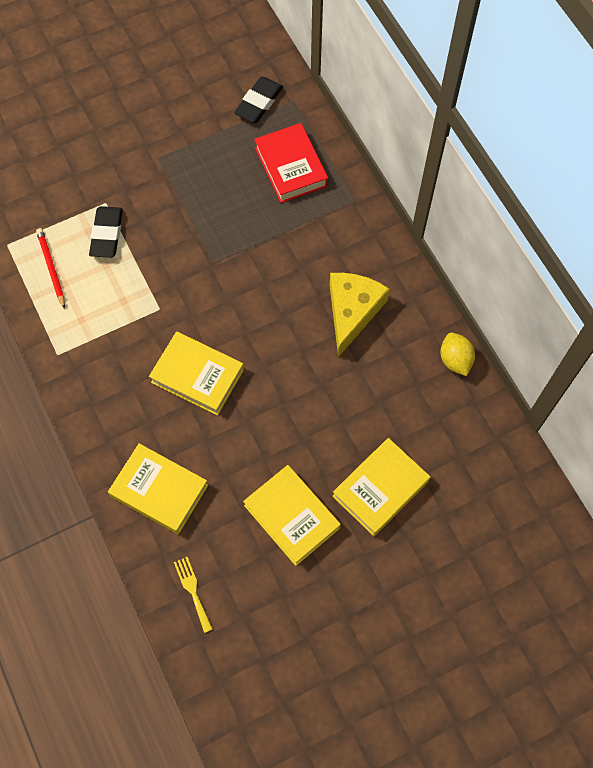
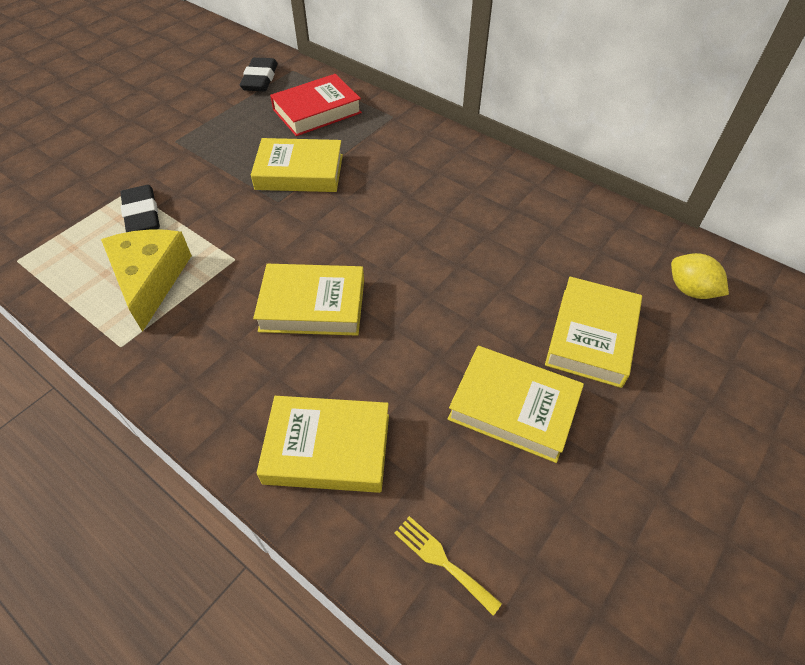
camera: 25 degrees left, 15 degrees down
(51, 268) = (83, 264): red pencil -> none
(244, 237) = (299, 172): none -> yellow book
(291, 167) = (317, 111): red book -> red book turned 75 degrees counterclockwise
(352, 311) = (448, 194): yellow cheese -> yellow cheese (150, 279)
(455, 360) = (575, 198): yellow lemon -> yellow lemon (690, 290)

